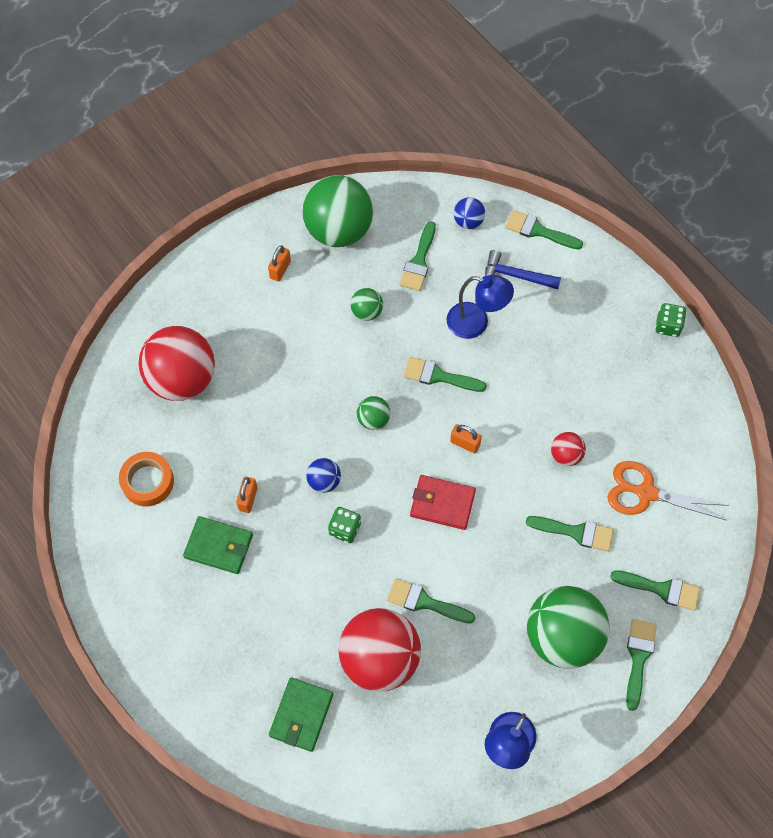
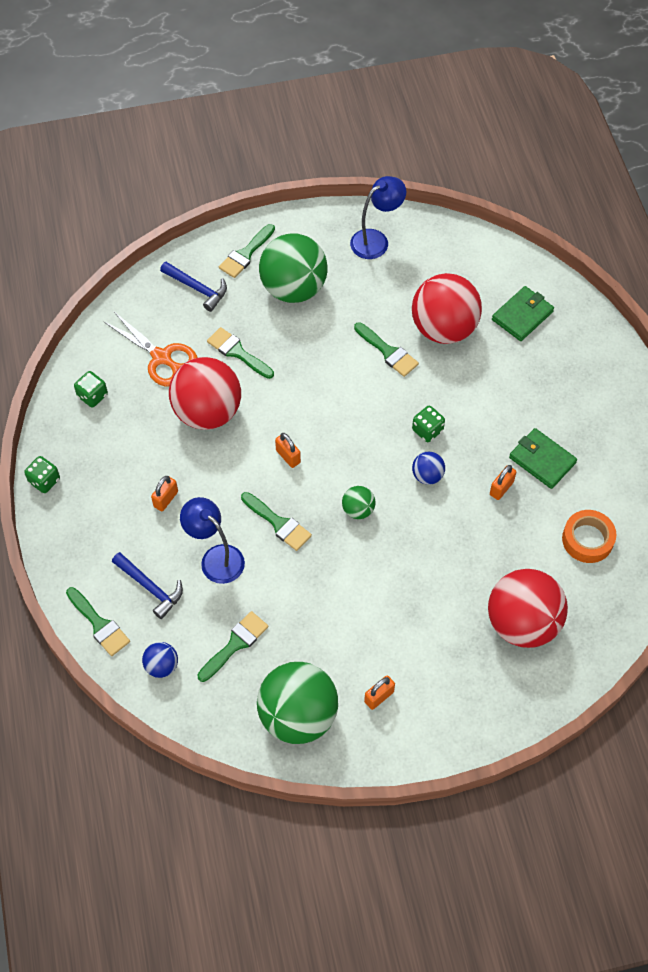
camera: 155 degrees left, 5 degrees down
(367, 312) = (313, 614): green ball -> none
(442, 503) = (334, 417): red wallet -> none
(551, 355) = (166, 499): none -> orange padlock
(566, 455) = (207, 412): red ball -> red ball, size x2.21
(661, 589) = (197, 288): green brush -> blue hammer
(683, 423) = (92, 396): none -> green dice

